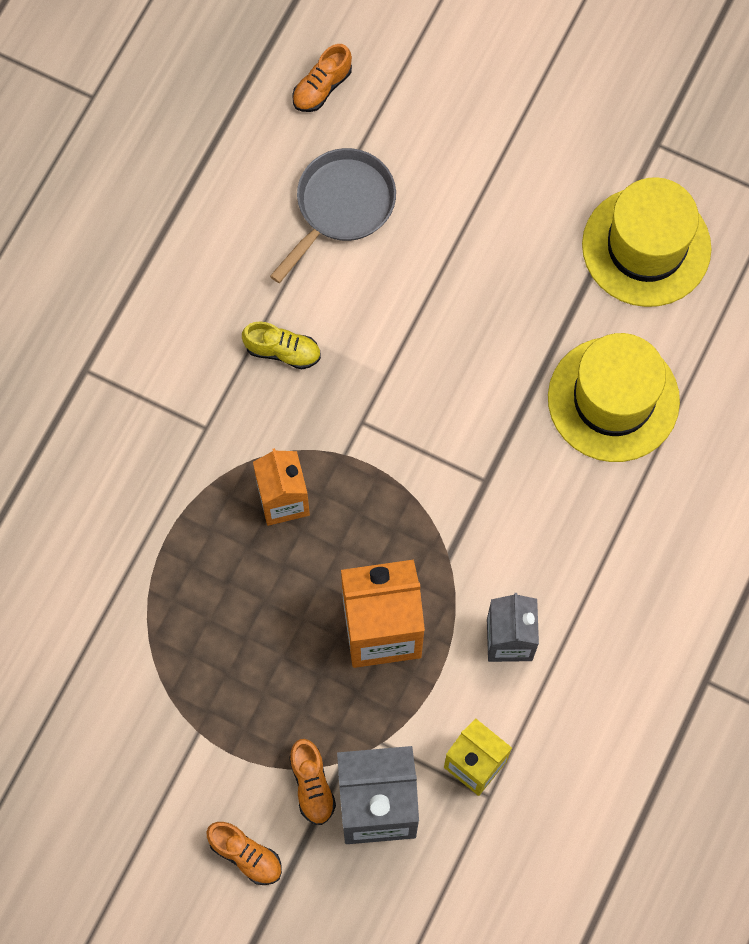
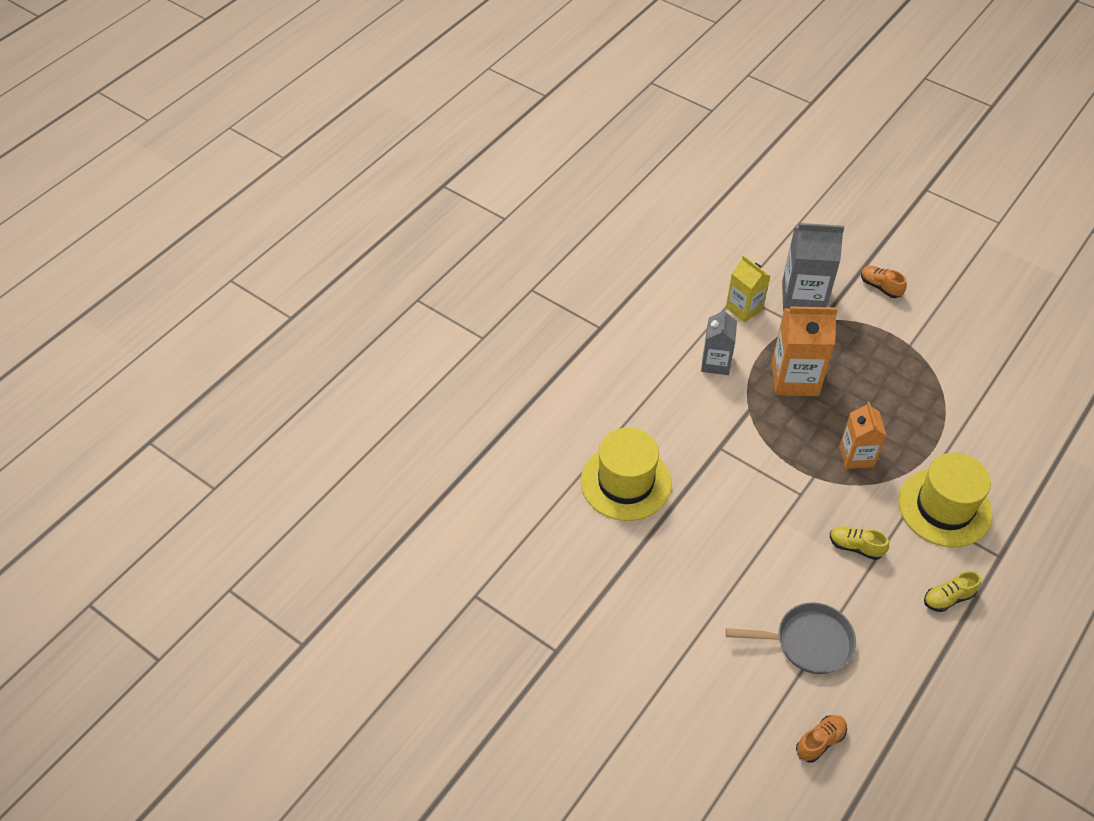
camera: 170 degrees left, 20 degrees down
(159, 296) = (948, 598): none -> yellow shoe
(312, 785) = (841, 312): orange shoe -> none
(341, 206) = (808, 642): grey pan -> grey pan turned 135 degrees counterclockwise
(646, 247) = (581, 577): yellow hat -> yellow hat (944, 507)

